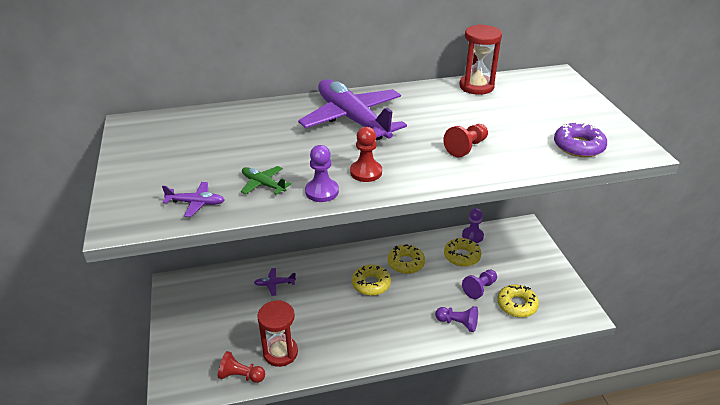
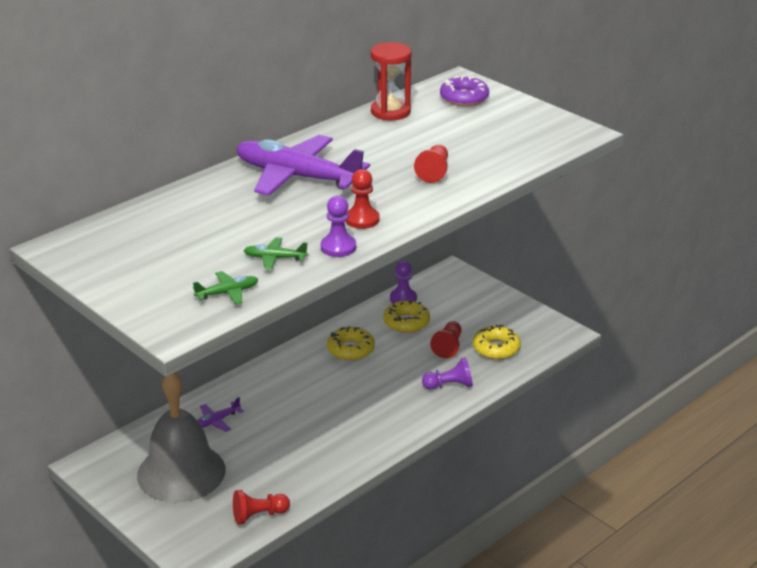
camera: 30 degrees left, 5 degrees down
(196, 203) = (227, 293): purple plane -> green plane
(221, 315) = (181, 472): none -> grey bell
(280, 352) = (283, 479): red hourglass -> none
(371, 284) = (328, 382): yellow donut -> none
(479, 288) = (448, 346): purple pawn -> red pawn
(578, 146) = (531, 143): purple donut -> purple donut (464, 98)

